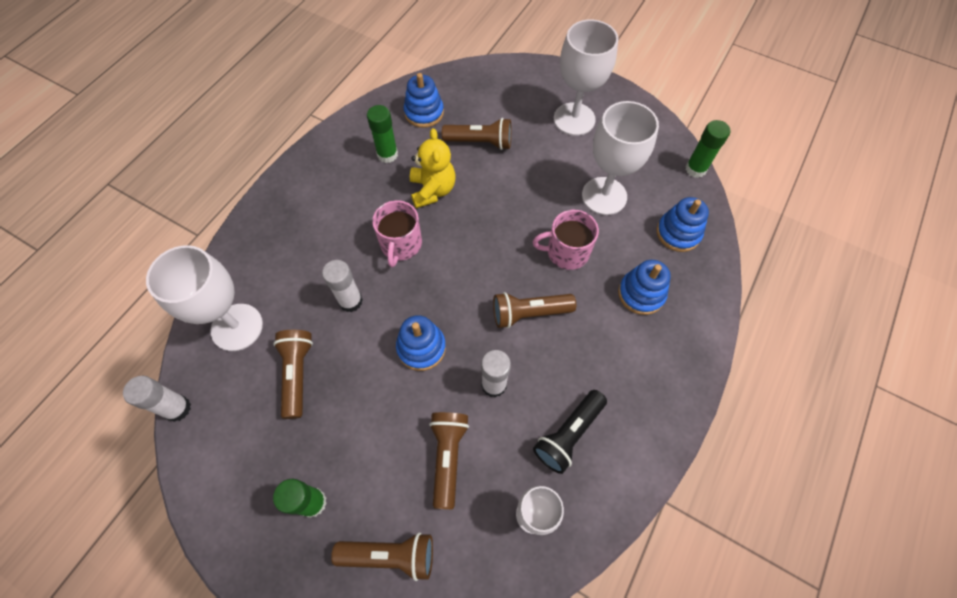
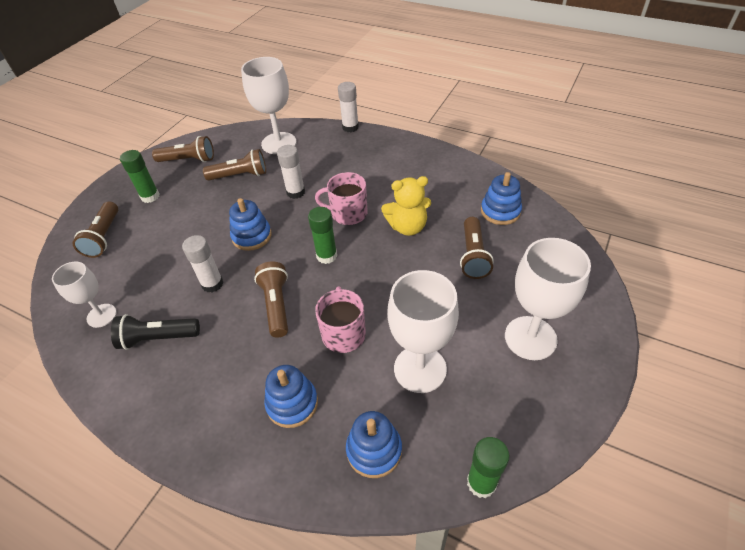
camera: 90 degrees right, 15 degrees down
(177, 408) = (225, 131): white glue stick -> white glue stick (350, 127)
(387, 154) = (443, 194): green glue stick -> green glue stick (326, 256)
(448, 457) = (160, 260): brown flashlight -> brown flashlight (188, 160)
(568, 434) = (158, 338): black flashlight -> black flashlight turned 45 degrees counterclockwise

